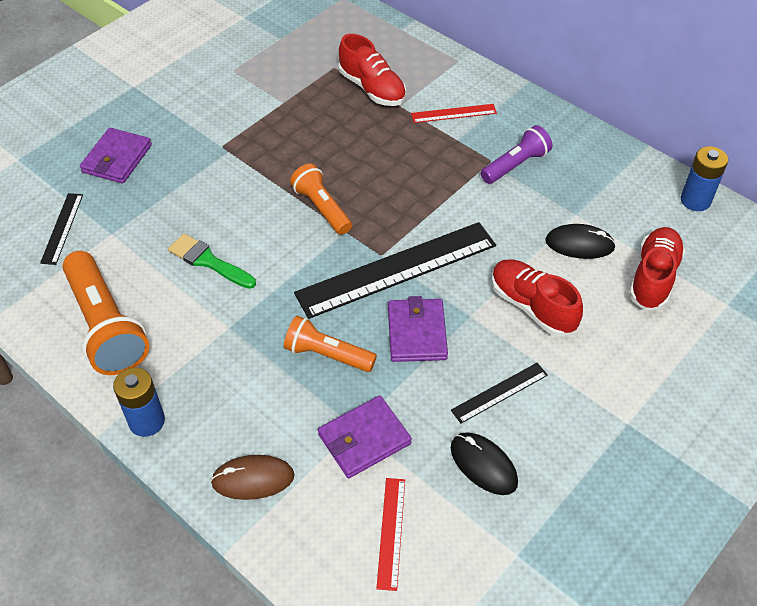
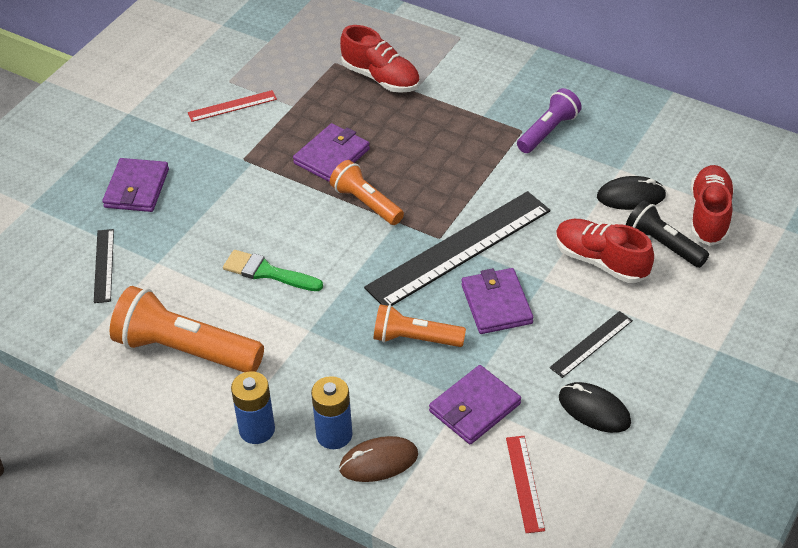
camera: 10 degrees left, 5 degrees down
(107, 326) = (185, 350): orange flashlight -> orange flashlight turned 150 degrees clockwise
(304, 157) = (332, 156): none -> purple wallet
(453, 113) = (471, 90): red ruler -> red ruler (232, 106)
(599, 300) = (663, 245): none -> black flashlight
(695, 200) = (731, 137): blue battery -> blue battery (334, 435)

